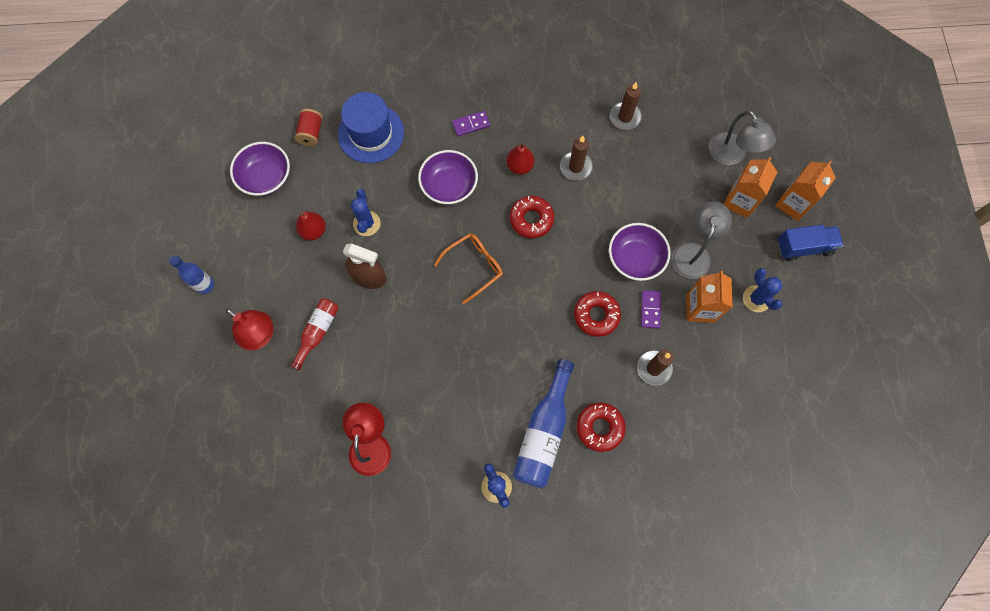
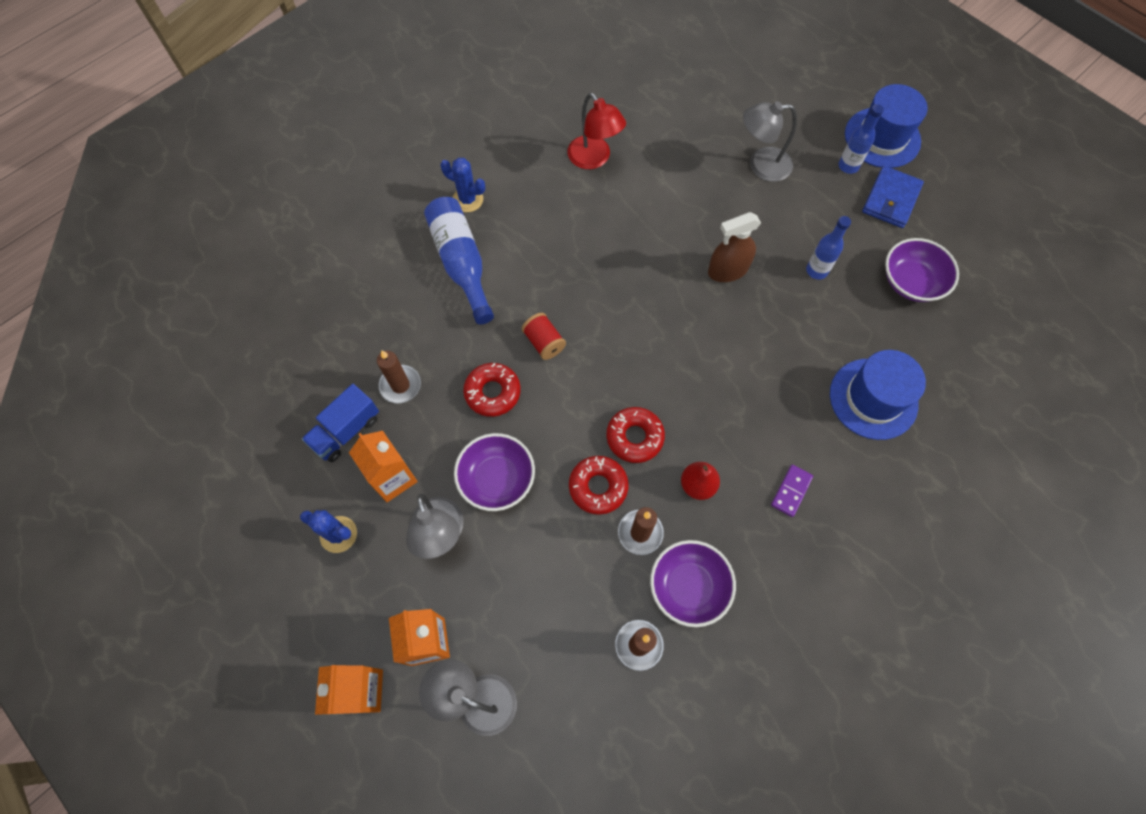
camera: 140 degrees right, 5 degrees down
(155, 287) = (882, 138): none -> blue hat
(208, 238) = (891, 199): none -> blue wallet
(260, 336) = (761, 165): red lamp -> grey lamp
(311, 133) = (925, 353): red spool -> red spool (544, 342)
(313, 231) = (816, 270): red pear -> blue bottle
(317, 332) = (720, 200): red bottle -> none
(366, 223) = (780, 312): blue cactus -> none
(449, 186) = (745, 407): purple bowl -> purple bowl (688, 587)
(474, 266) = (645, 350): orange glasses -> none
(599, 427) = (414, 300): red donut -> red donut (598, 487)
(650, 309) = (443, 438): purple domino -> none
(804, 247) = (317, 641): blue truck -> blue truck (346, 431)

